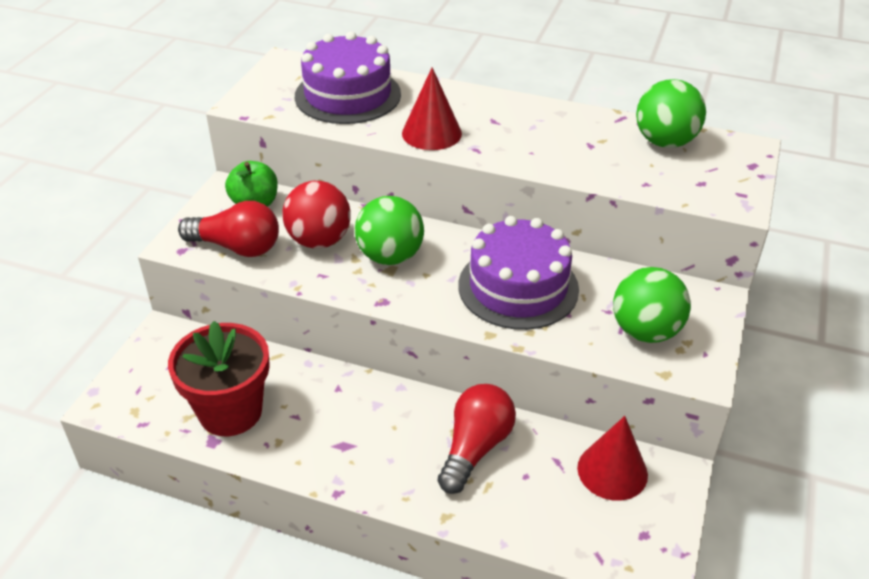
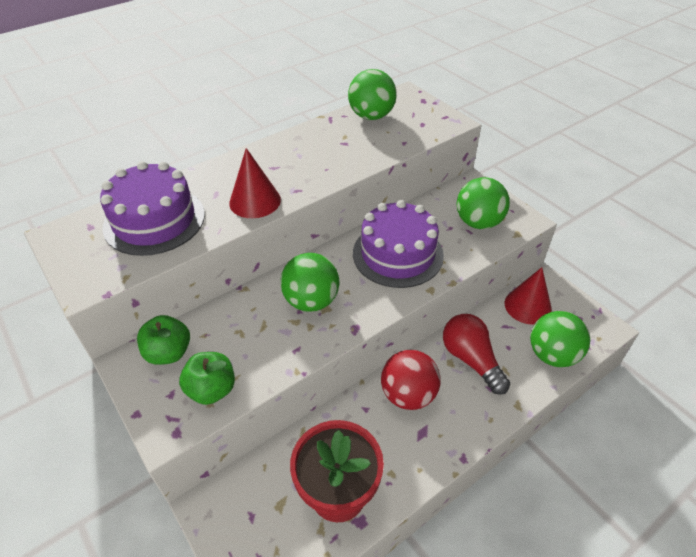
camera: 55 degrees left, 5 degrees up
(237, 247) = (212, 389): red light bulb -> green apple
(319, 240) = (255, 333): red ball -> red ball (408, 394)
(553, 524) = (552, 355): none -> green ball

